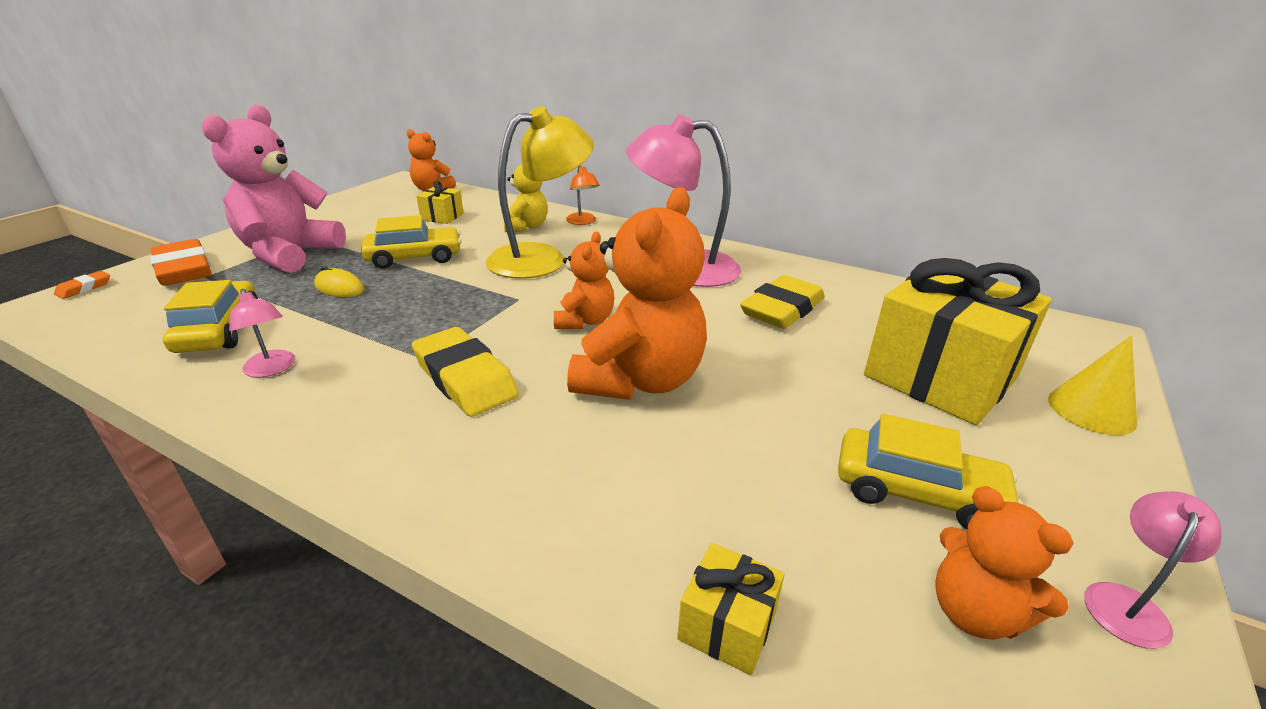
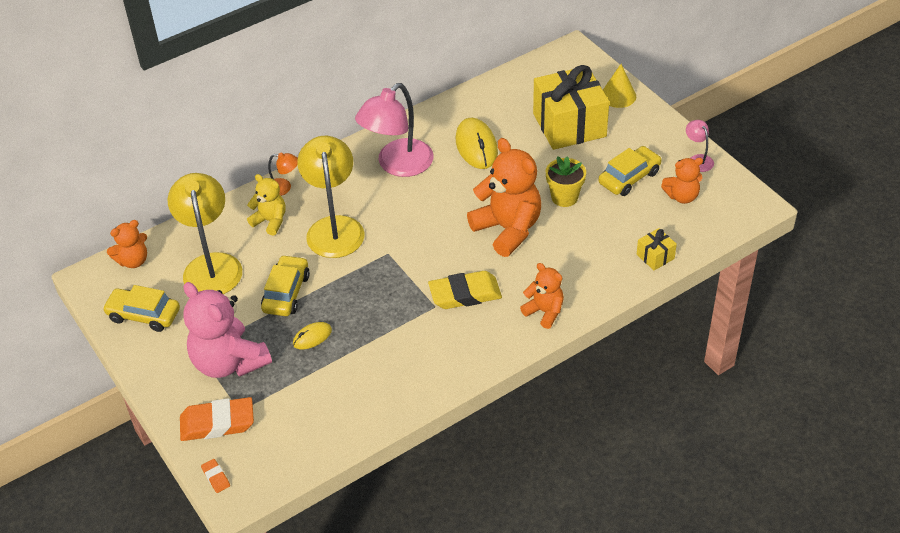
camera: 60 degrees left, 15 degrees up
(219, 330) = (339, 397): yellow car -> yellow car (143, 315)
(272, 369) = (405, 372): pink lamp -> none
(442, 217) = (211, 265): yellow gift -> yellow lamp
(584, 321) = (435, 231): orange teddy bear -> orange teddy bear (544, 312)
(770, 420) = (564, 197): none -> yellow flower pot
(782, 309) = (476, 146): yellow eraser -> yellow mouse

